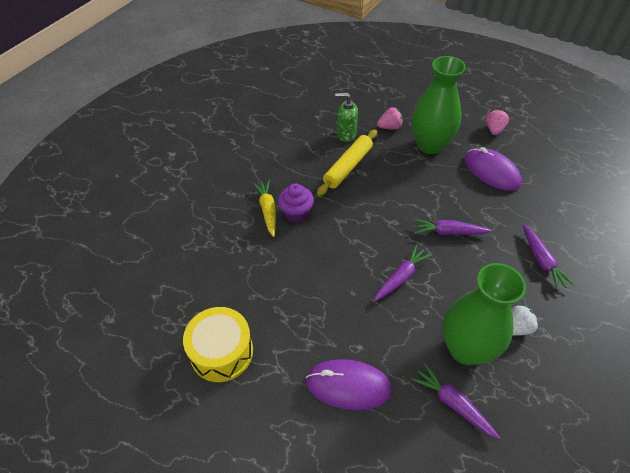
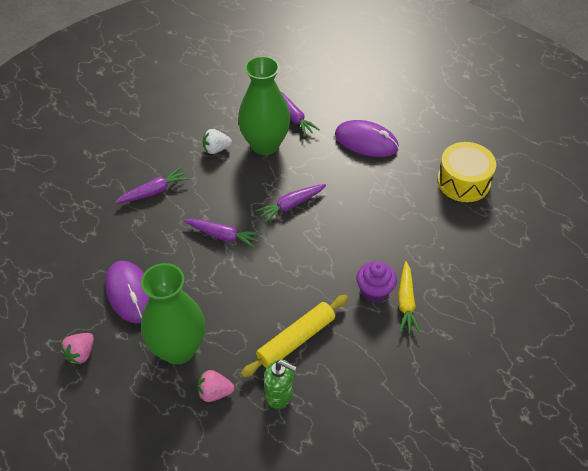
camera: 165 degrees left, 0 degrees up
(541, 261) = (154, 191): purple carrot -> purple carrot turned 60 degrees clockwise

